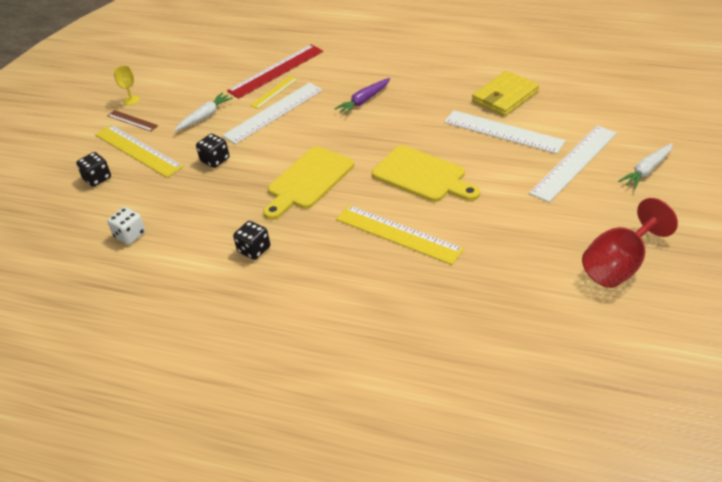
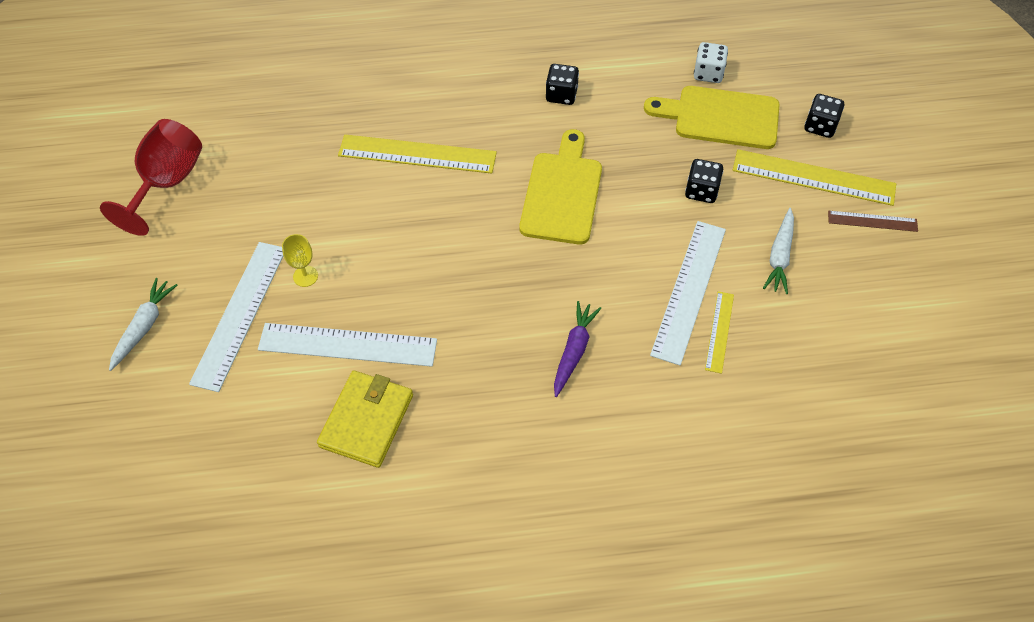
camera: 150 degrees right, 15 degrees up
(131, 100) = (914, 256): yellow goblet -> yellow goblet (305, 276)
(276, 71) = (753, 379): red ruler -> none
(422, 176) = (426, 239): yellow cutting board -> yellow cutting board (720, 117)

